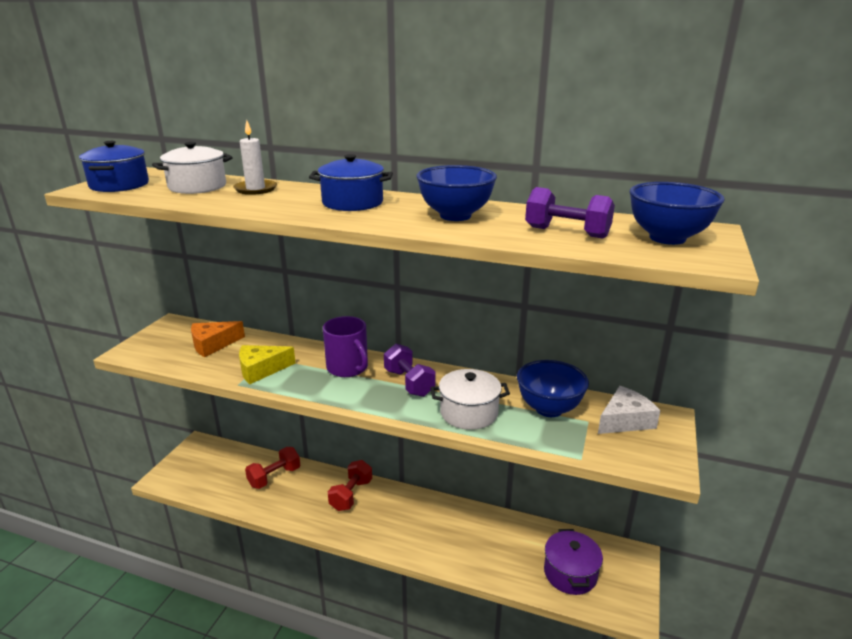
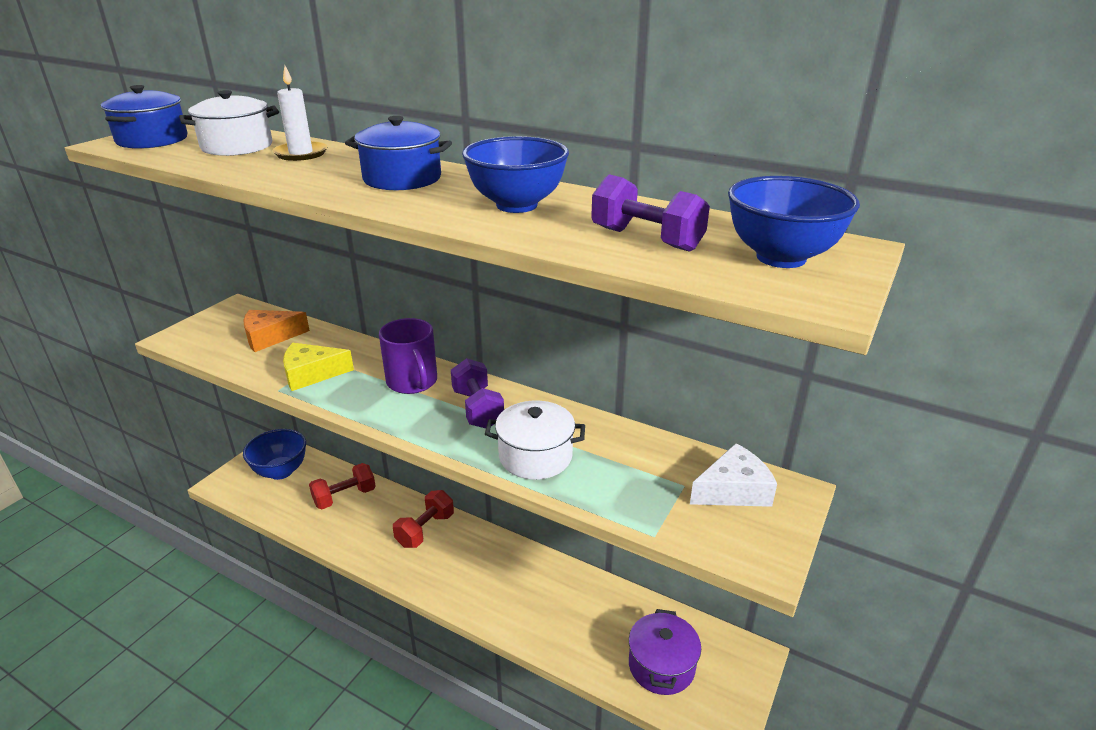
camera: 10 degrees right, 5 degrees up
(549, 409) = (639, 463): blue bowl -> blue bowl (281, 471)

